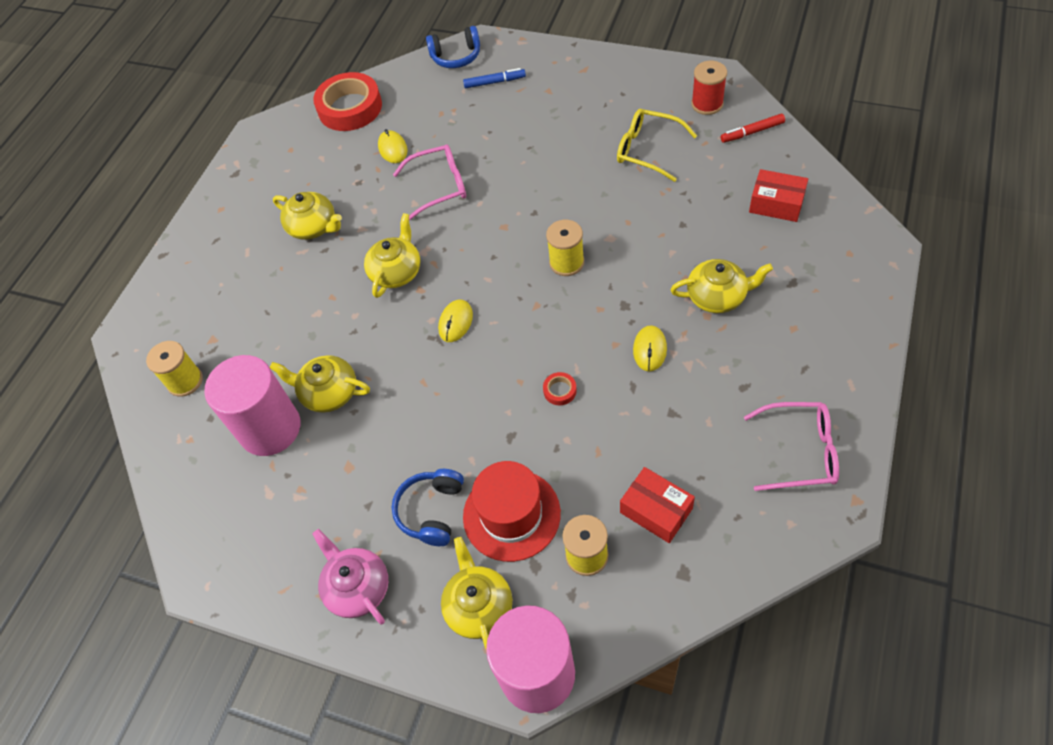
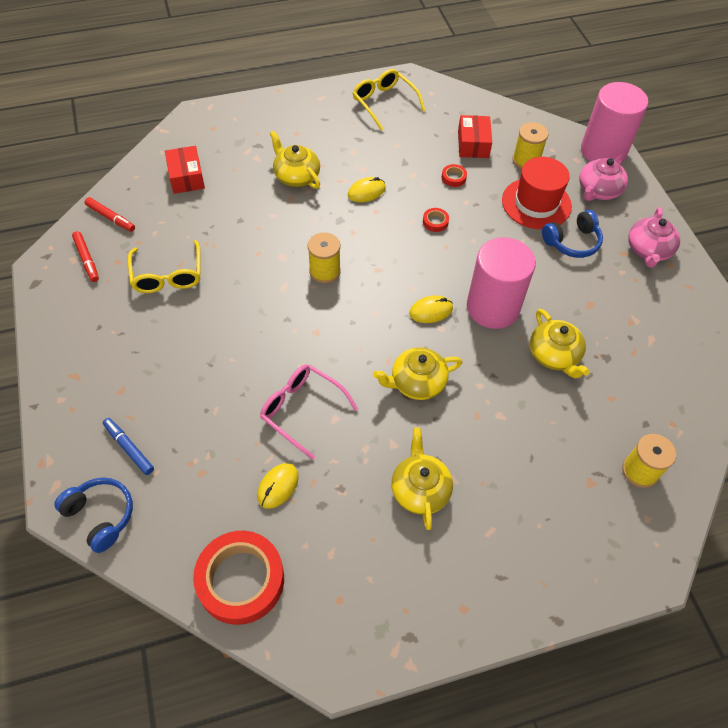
camera: 135 degrees left, 0 degrees up
(270, 428) = (613, 374): pink cylinder -> pink cylinder (493, 307)
(479, 606) = (598, 190): yellow teapot -> pink teapot
(613, 450) = (453, 178): none -> red tape
(707, 104) = (87, 259): red spool -> red marker
(800, 452) = (384, 103): pink glasses -> yellow glasses

